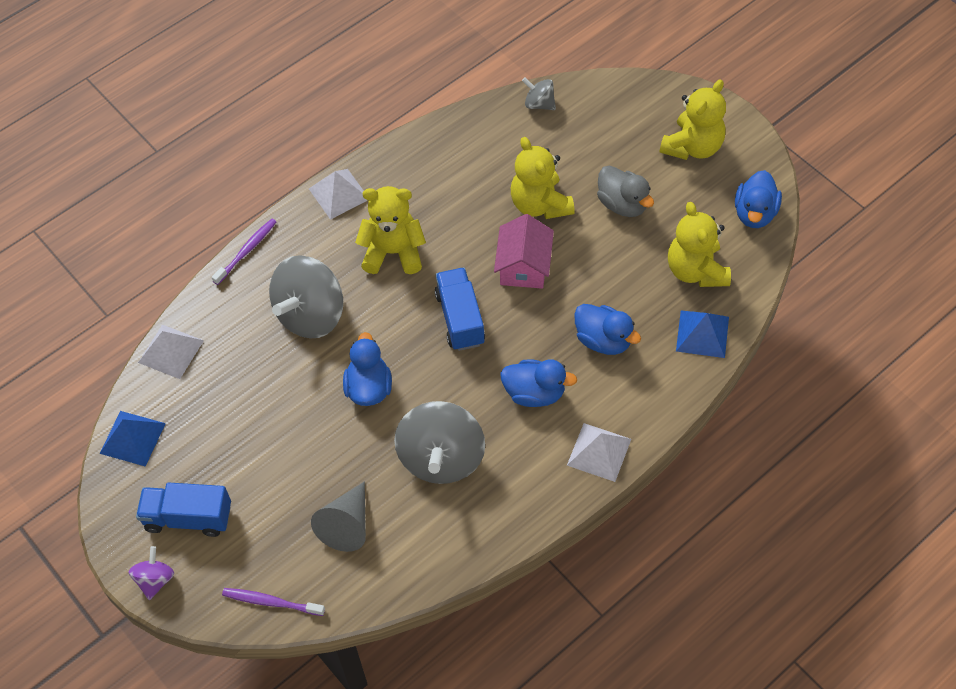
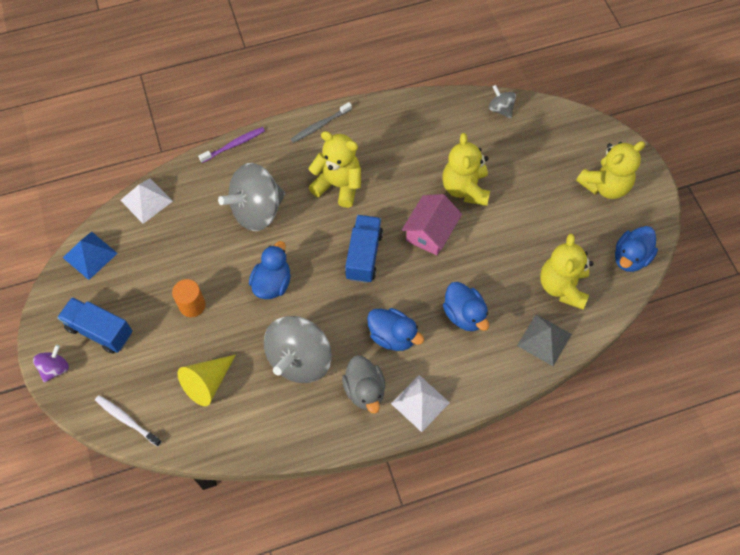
camera: 20 degrees right, 5 degrees up
(271, 602) = (126, 420): purple toothbrush -> white toothbrush
(286, 447) = (192, 305): none -> orange cylinder
(339, 194) = (320, 125): white pyramid -> grey toothbrush
(347, 524) = (208, 383): grey cone -> yellow cone
(622, 204) = (529, 212): grey duck -> grey duck (365, 390)
(702, 334) = (544, 340): blue pyramid -> grey pyramid

